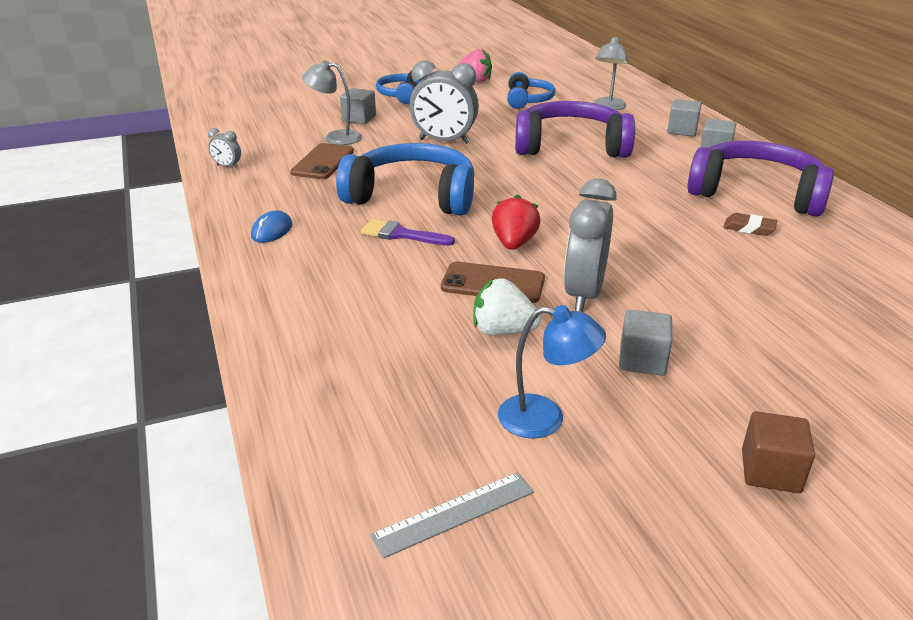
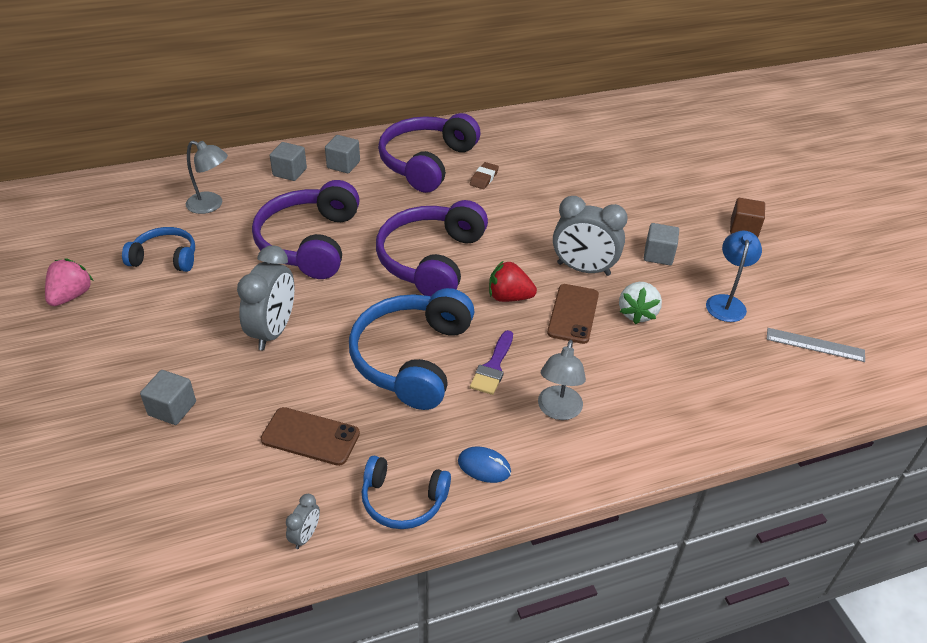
camera: 90 degrees left, 10 degrees up
(335, 137) = (233, 429): grey lamp -> grey lamp (558, 410)
(402, 95) = (95, 366): blue headphones -> blue headphones (403, 501)
(454, 513) = (815, 345): grey ruler -> grey ruler turned 45 degrees counterclockwise
(565, 200) = (431, 260): none -> purple headphones

